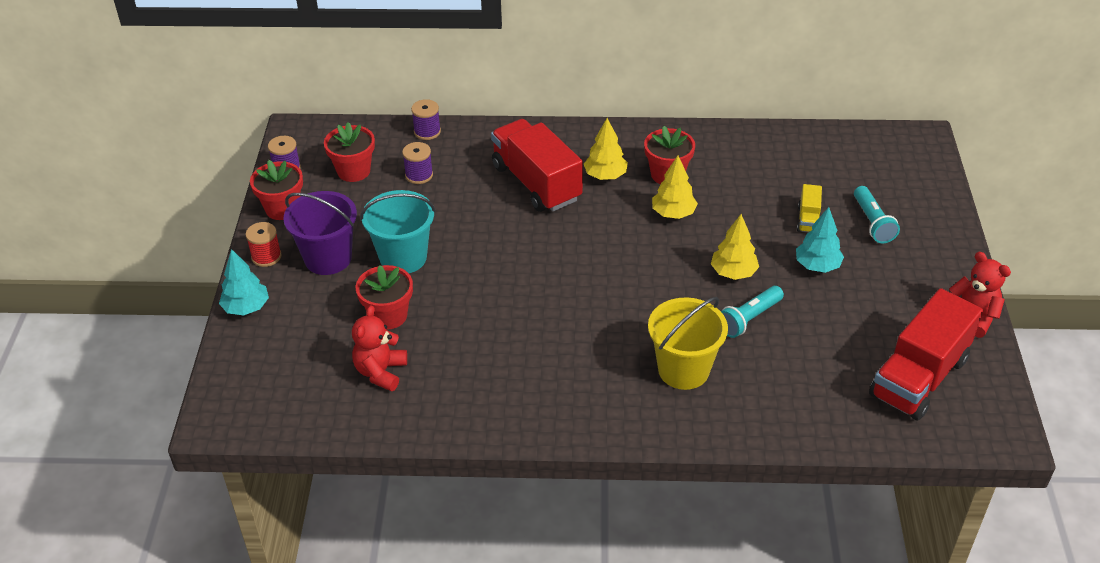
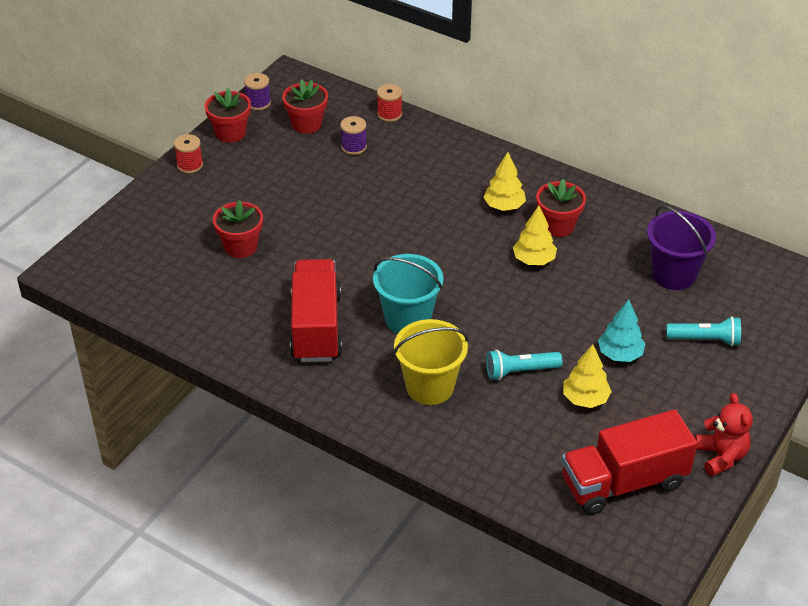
camera: 30 degrees right, 0 degrees up
(246, 308) = (146, 198): turquoise tree -> none
(328, 258) = (232, 185): purple bucket -> purple bucket (673, 274)
(381, 372) = (201, 286): red teddy bear -> none
(403, 257) = (288, 207): turquoise bucket -> turquoise bucket (408, 319)
(427, 132) = (389, 114): purple spool -> red spool
(536, 183) = (441, 190): red truck -> red truck (316, 327)
(733, 273) = (541, 329): yellow tree -> yellow tree (585, 399)
(808, 219) = (648, 313): yellow truck -> none
(872, 222) = (705, 339): turquoise flashlight -> turquoise flashlight turned 105 degrees counterclockwise

